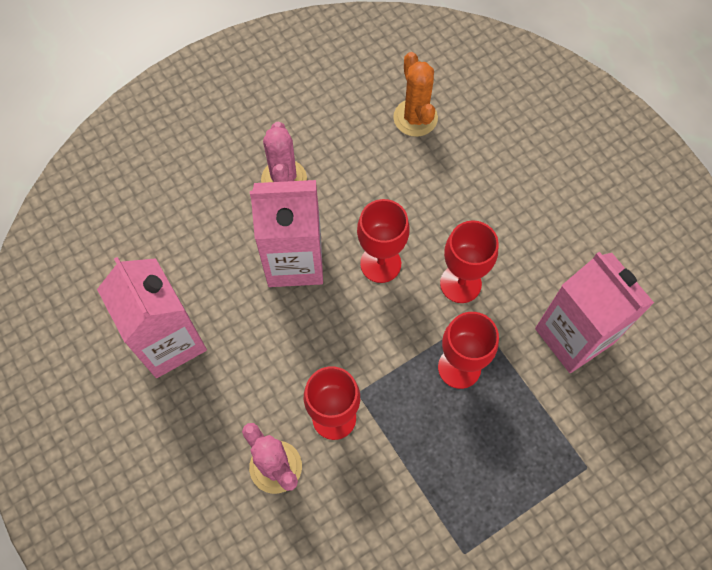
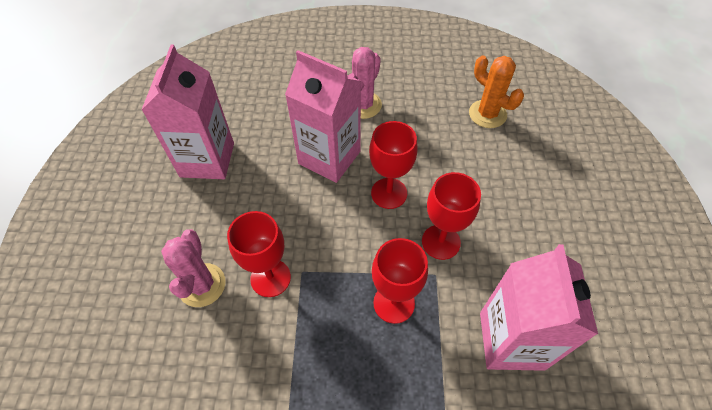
camera: 35 degrees right, 10 degrees down
(415, 118) = (487, 114): orange cactus -> orange cactus turned 60 degrees counterclockwise

